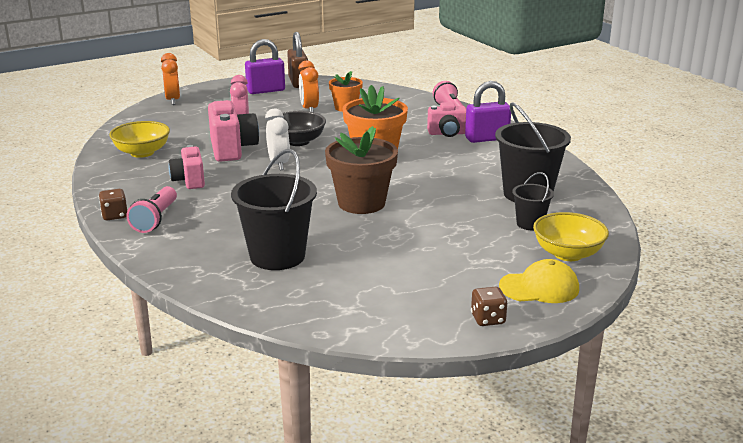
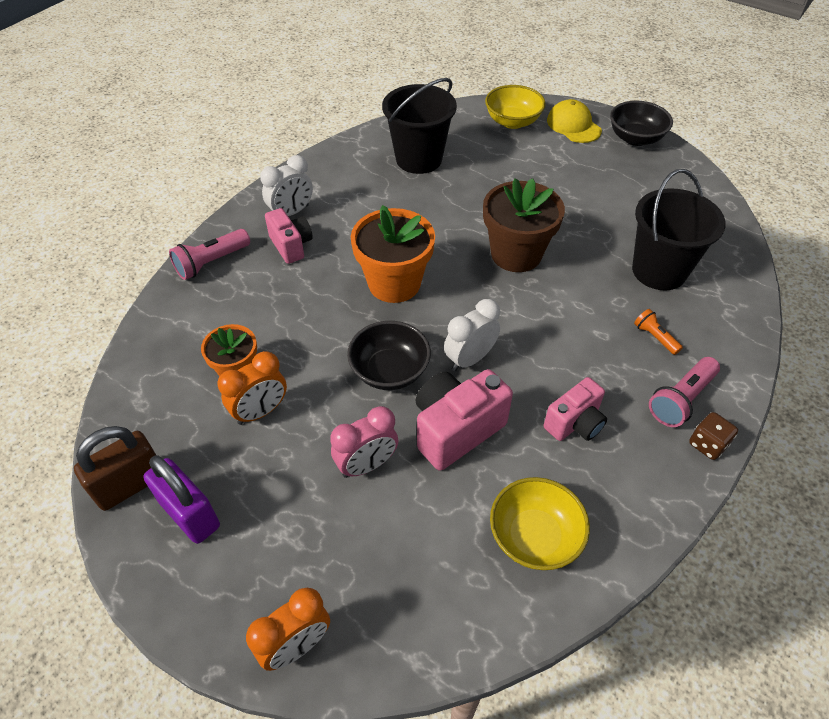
camera: 115 degrees left, 25 degrees up
(155, 219) = (681, 399): pink flashlight -> pink flashlight turned 150 degrees clockwise
(215, 229) = (655, 337): none -> orange flashlight
(487, 138) = (291, 213): purple padlock -> white clock
(488, 319) = (635, 138): brown dice -> black bowl
(530, 224) = (477, 147): black bucket -> none

